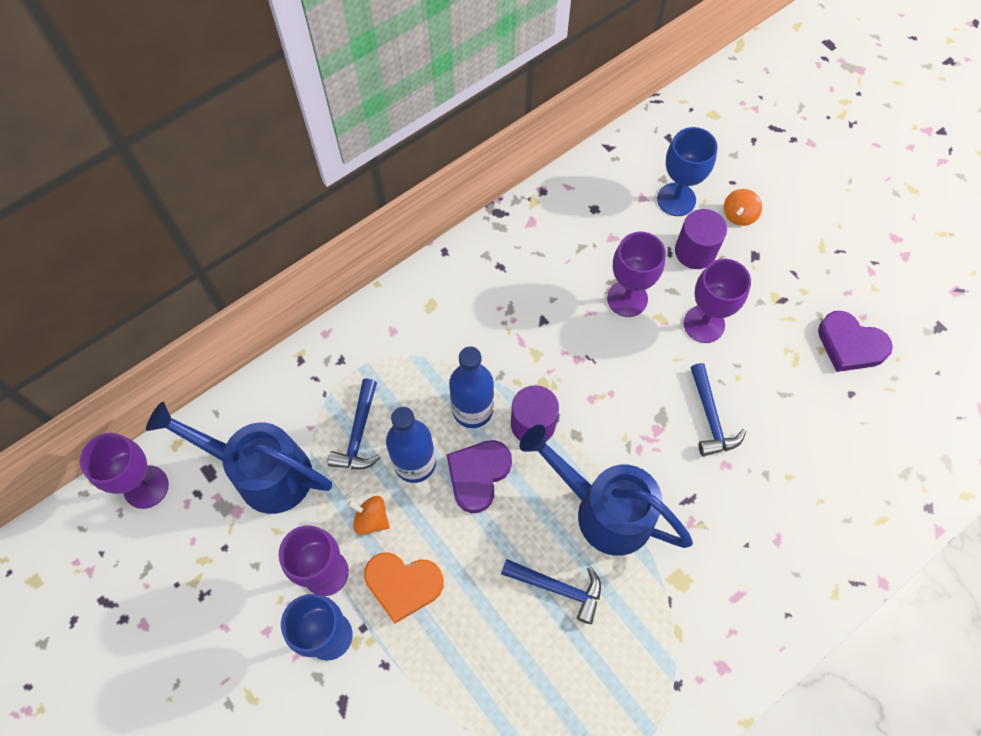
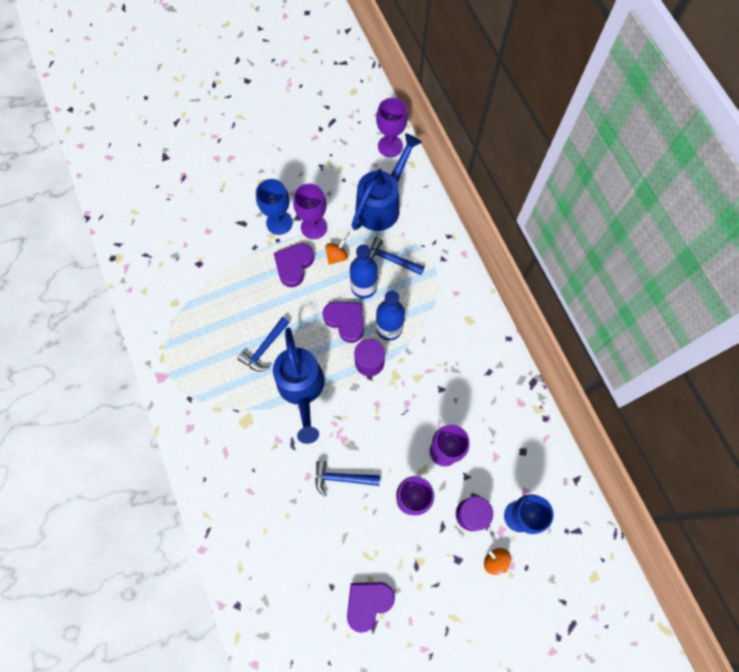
camera: 105 degrees right, 5 degrees up
(403, 585) = (294, 265): orange heart -> purple heart
(604, 510) = (302, 389): blue watering can -> blue watering can turned 120 degrees clockwise

